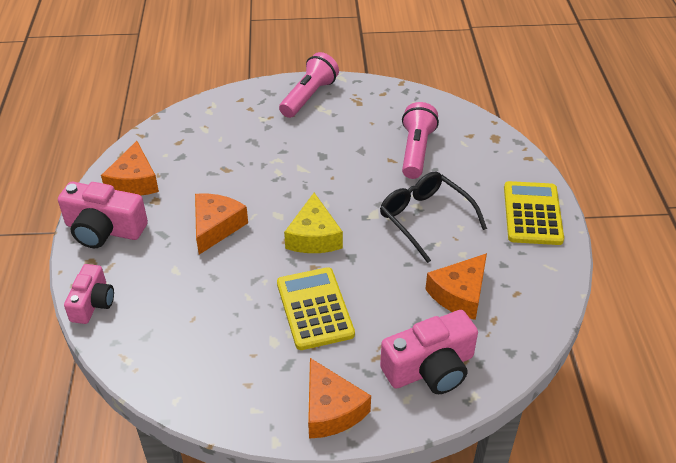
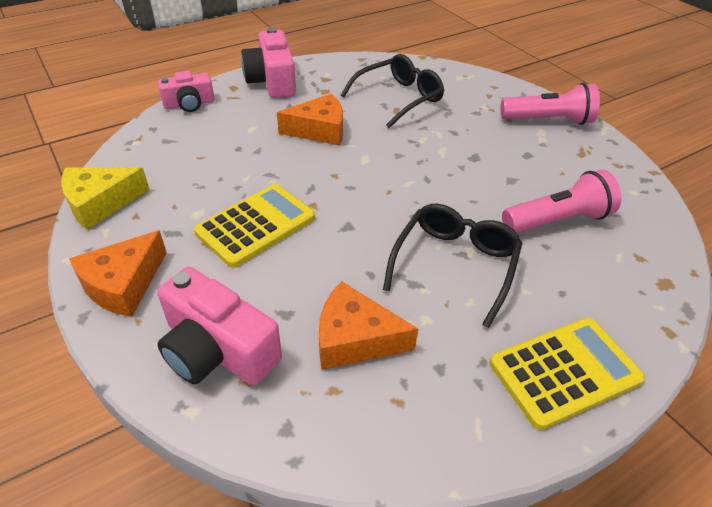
camera: 60 degrees right, 0 degrees up
(134, 181) = (337, 74): orange cheese -> none
(209, 160) = (398, 98): none -> black glasses
(314, 236) = (355, 191): yellow cheese -> yellow cheese (100, 203)

